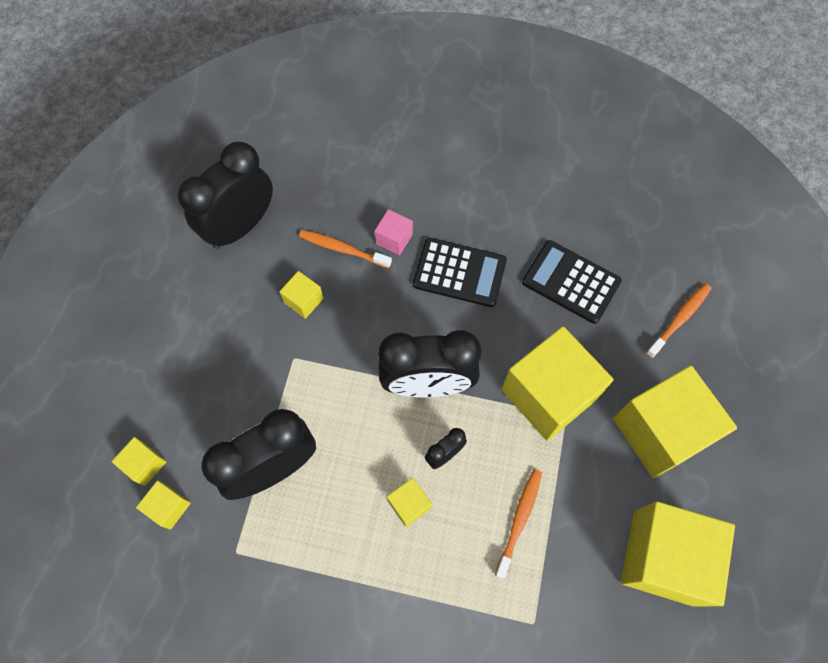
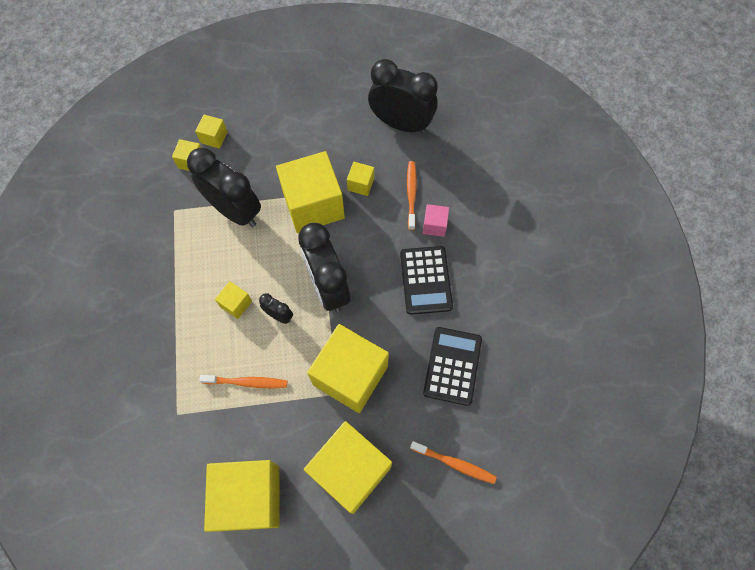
camera: 70 degrees right, 0 degrees up
(308, 365) = (313, 205): none -> yellow cube

